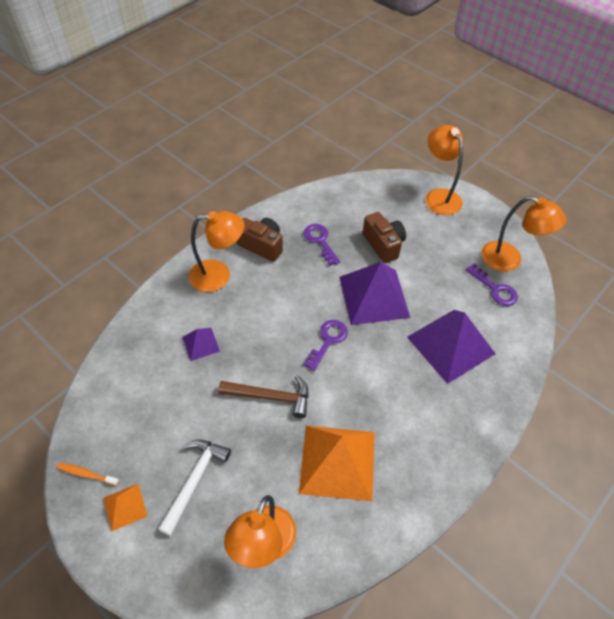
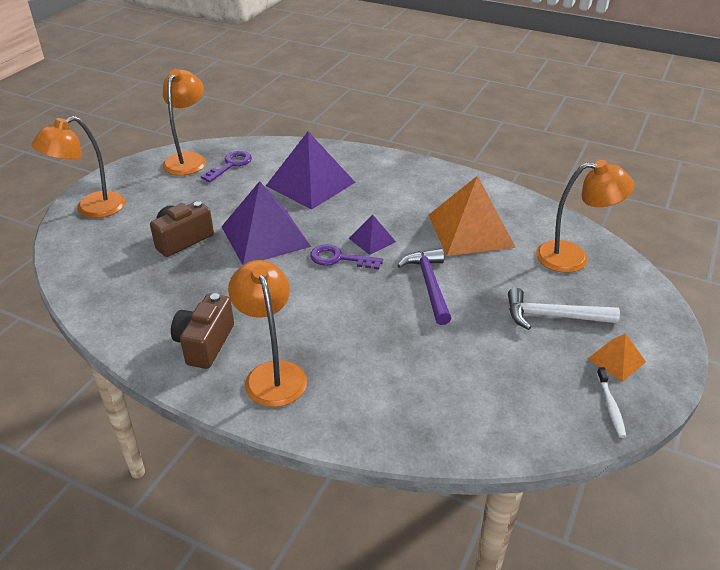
camera: 105 degrees left, 15 degrees down
(87, 474) = (610, 406): orange toothbrush -> white toothbrush
(201, 344) = (390, 360): purple pyramid -> purple pyramid (372, 240)
(270, 397) = (429, 285): brown hammer -> purple hammer
(320, 241) = (186, 291): purple key -> none

